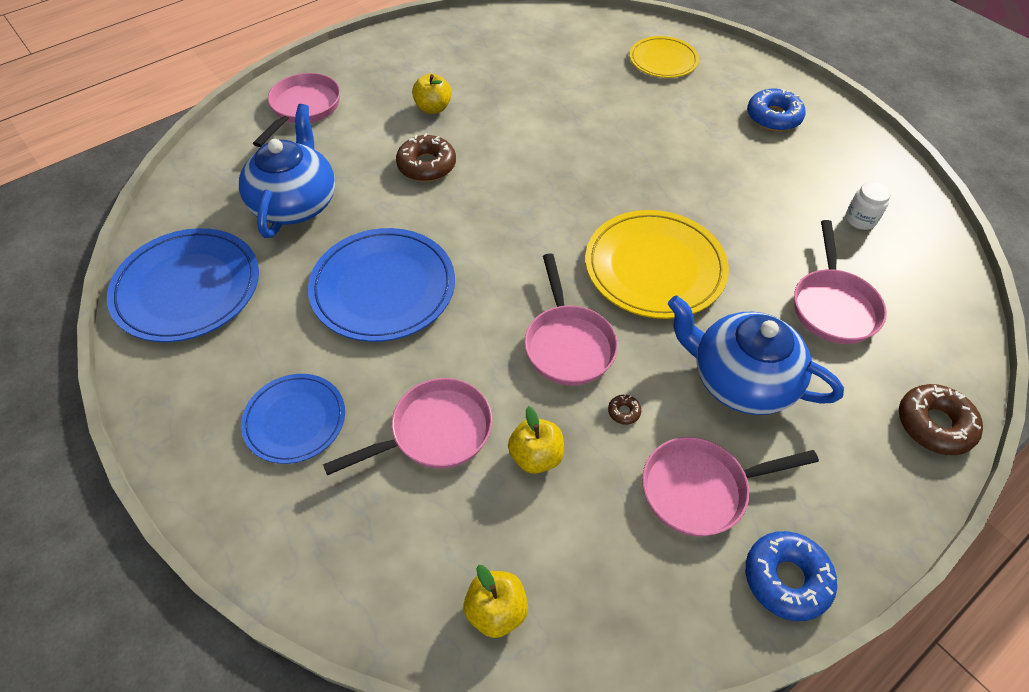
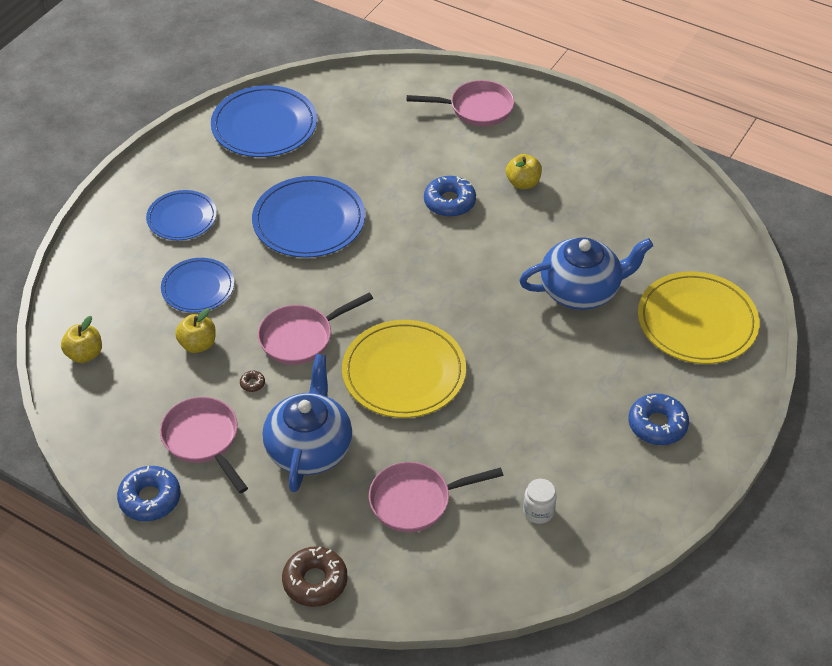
camera: 70 degrees right, 5 degrees down
(295, 203) = (369, 145): blue teapot -> blue teapot (581, 290)
(426, 165) = (449, 202): brown donut -> blue donut
(435, 432) = (198, 288): pink pan -> blue plate
(663, 60) = (697, 321): yellow plate -> yellow plate, size x1.61

